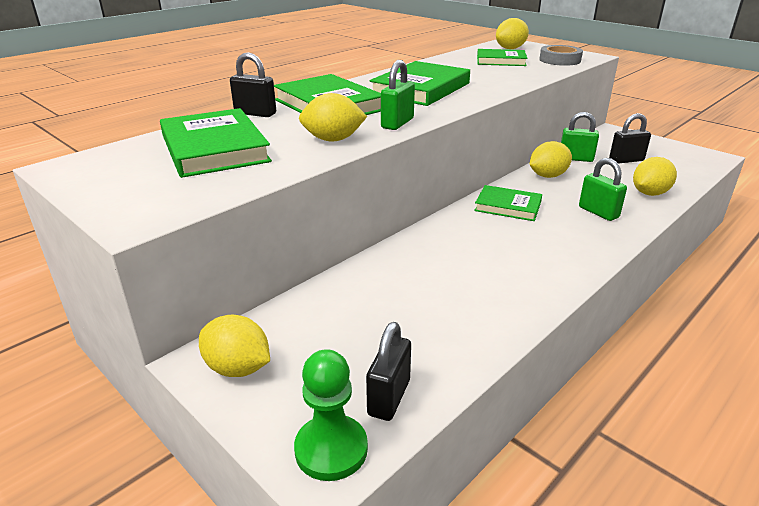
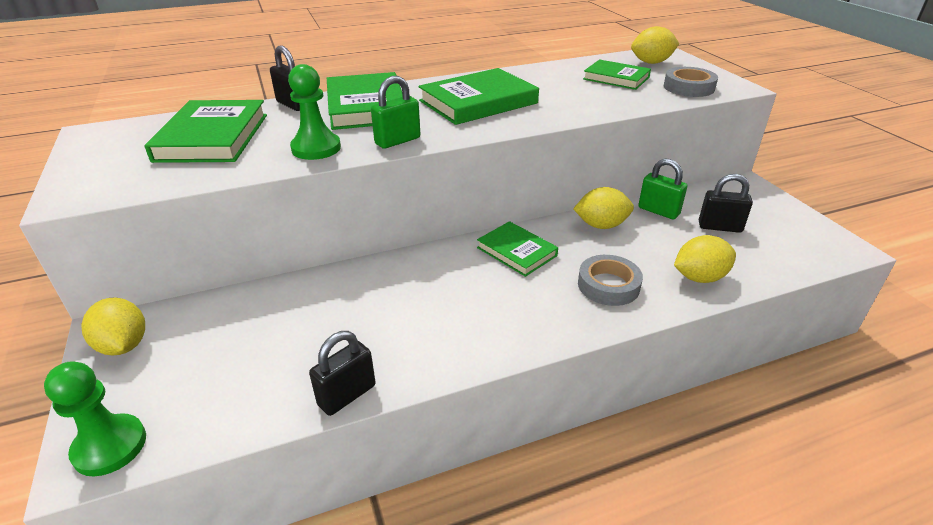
camera: 25 degrees right, 5 degrees up
(333, 140) = (316, 148): yellow lemon -> green pawn
(389, 397) = (198, 418): black padlock -> black padlock (347, 395)
(598, 212) = (608, 285): green padlock -> grey tape

